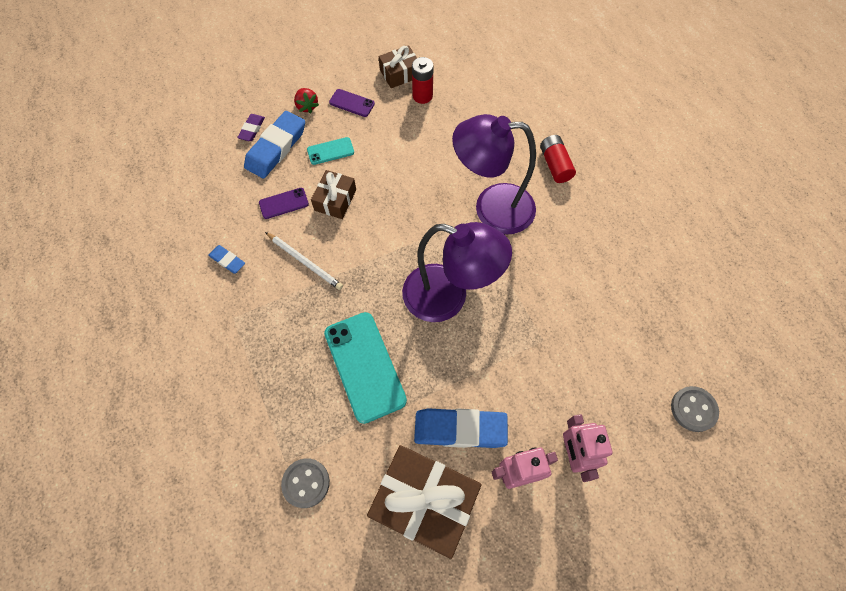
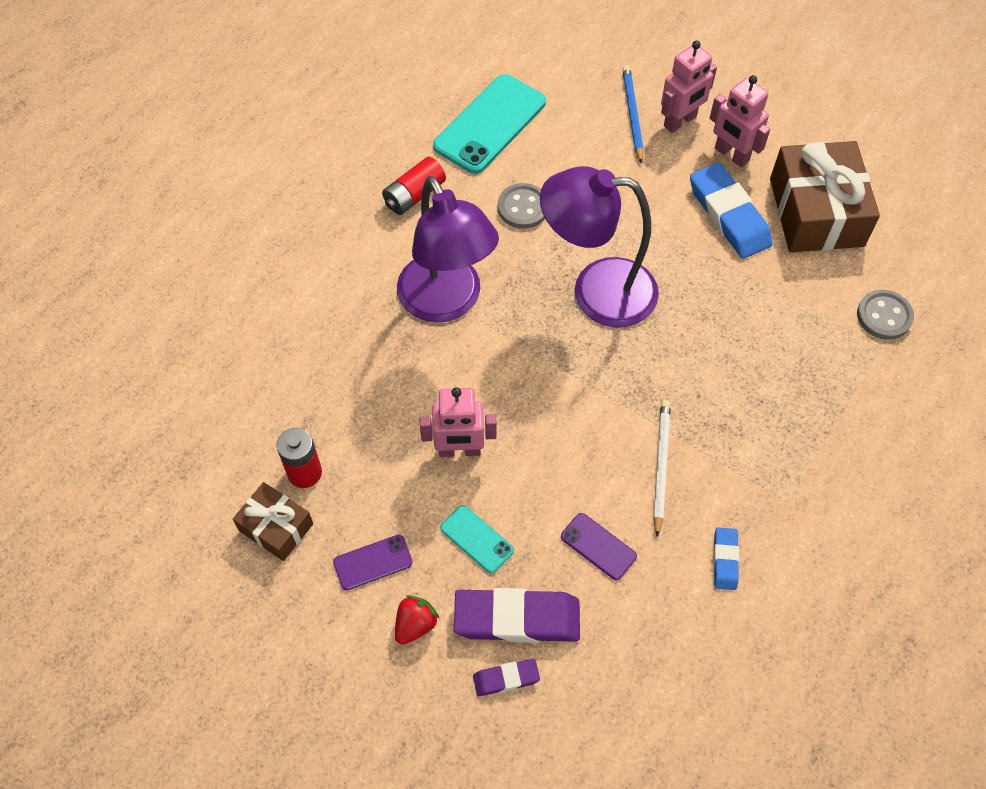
camera: 120 degrees left, 5 degrees down
(276, 148) = (517, 618): blue eraser -> purple eraser
(335, 200) = (550, 484): brown gift -> none
(352, 103) = (373, 562): purple phone -> purple phone turned 75 degrees clockwise
(365, 366) = (733, 329): turquoise phone -> turquoise phone (490, 124)
(387, 168) = (459, 450): none -> pink robot
(448, 297) = (596, 291): purple lamp -> purple lamp turned 75 degrees counterclockwise
(555, 165) = (338, 264): red battery -> red battery (414, 195)
(598, 419) = (632, 114): none -> blue pencil
(693, 409) = (567, 51): grey button -> grey button (523, 207)

